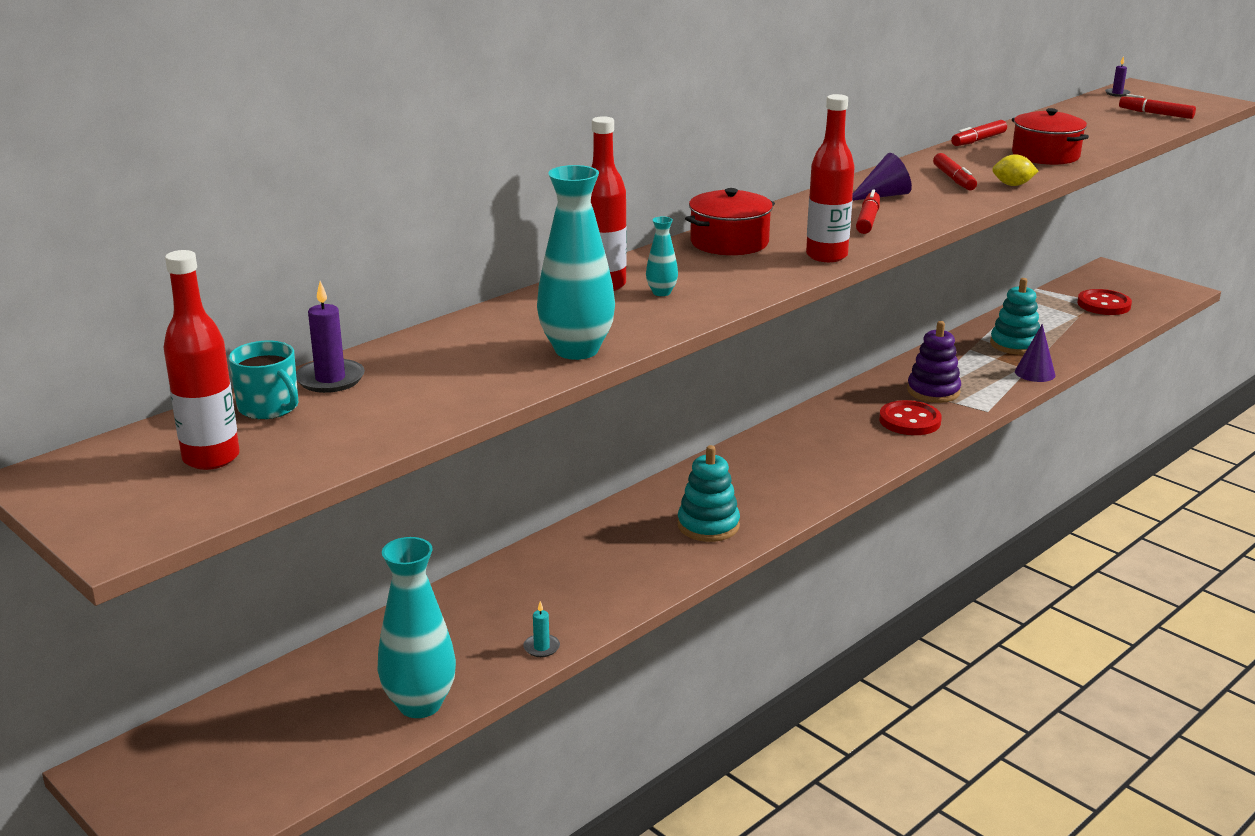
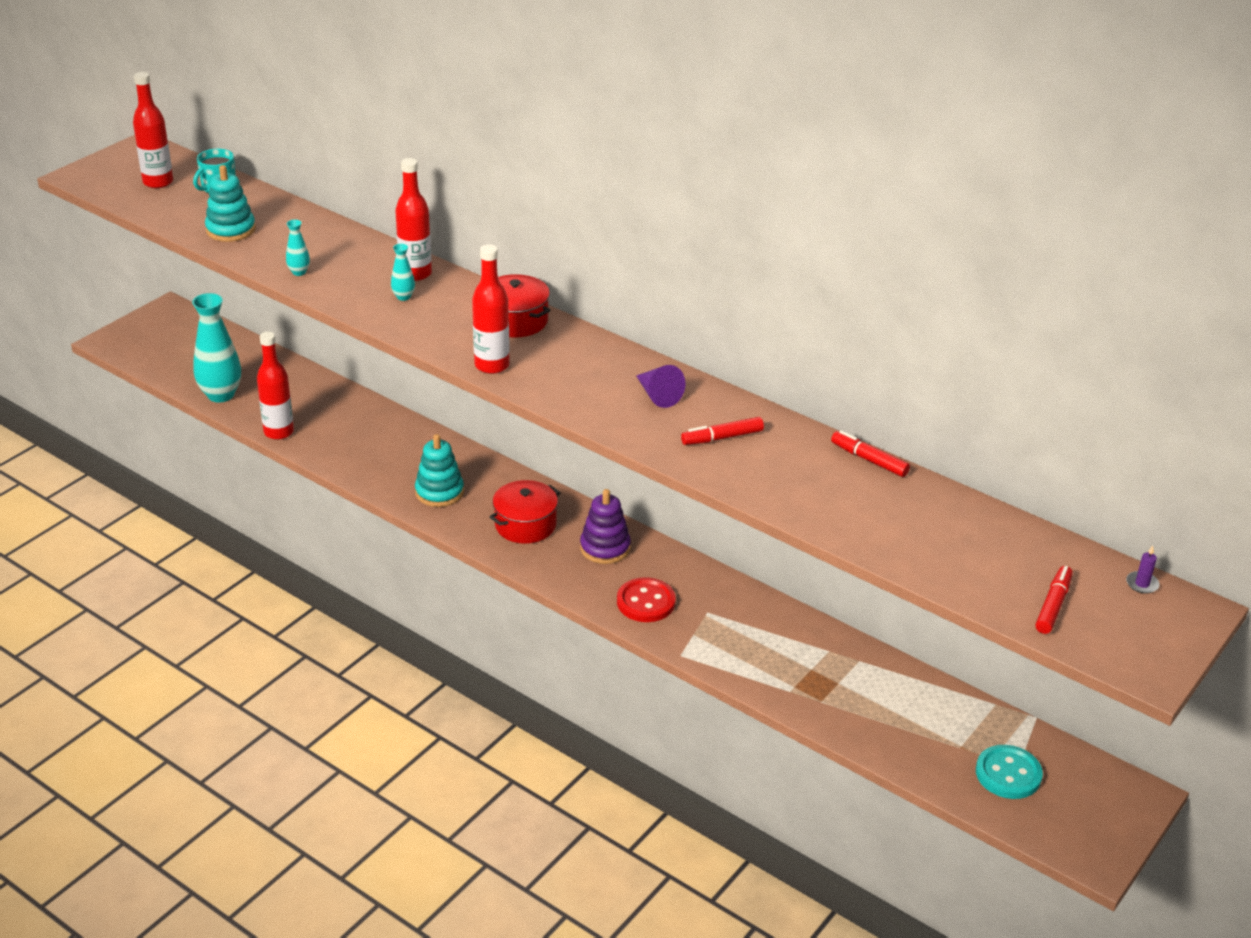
camera: 80 degrees right, 10 degrees up
(330, 379) = (255, 199): purple candle -> none
(541, 647) = (279, 432): turquoise candle -> red bottle
(576, 350) = (299, 272): turquoise vase -> turquoise vase, size x0.46
(867, 220) = (586, 386): red marker -> none
(933, 391) = (715, 620): purple stacking toy -> purple stacking toy (605, 548)
(1012, 185) = (715, 472): yellow lemon -> none
(1014, 344) = (853, 686): turquoise stacking toy -> turquoise stacking toy (230, 230)
(1035, 373) = (782, 696): purple cone -> none
(1045, 155) = (829, 501): red pot -> red pot (525, 525)
(1103, 304) = (1008, 774): red button -> turquoise button

